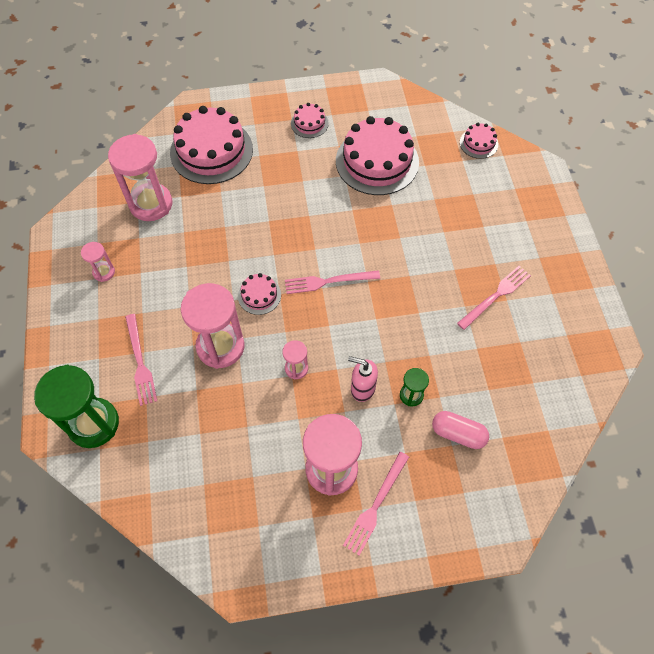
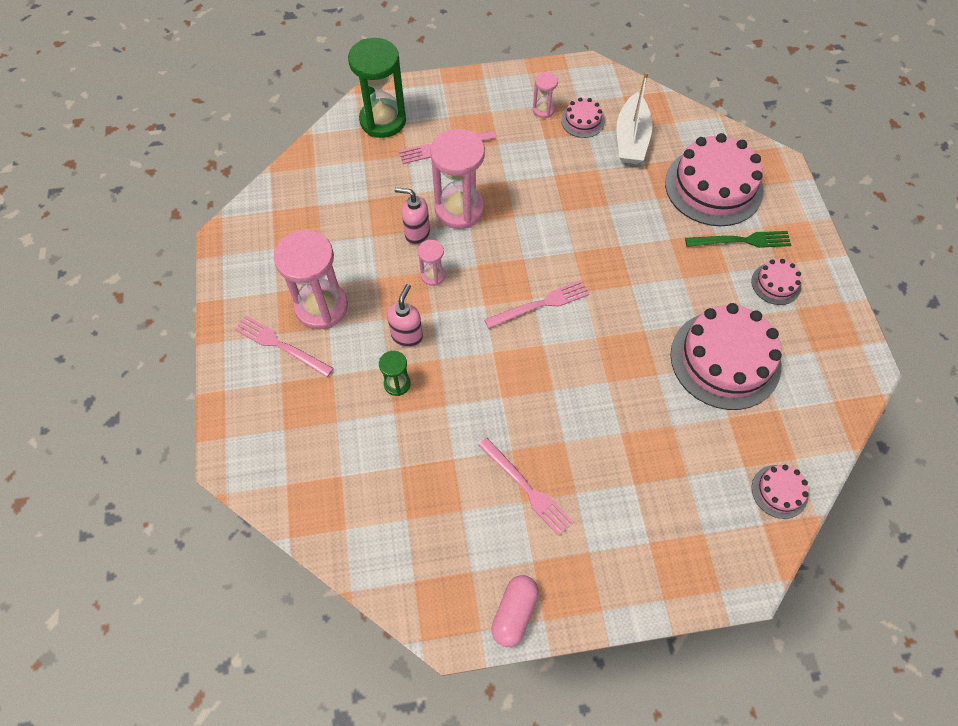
camera: 90 degrees right, 0 degrees up
(151, 204) = (631, 139): pink hourglass -> white boat
(247, 384) = (417, 234): none -> pink soap dispenser
(259, 295) = (520, 240): pink cake -> pink cake (582, 121)
(268, 139) = (741, 241): none -> green fork
(328, 281) = (540, 304): pink fork -> pink fork turned 75 degrees clockwise
(458, 433) = (349, 429): pink capsule -> pink capsule (514, 613)

